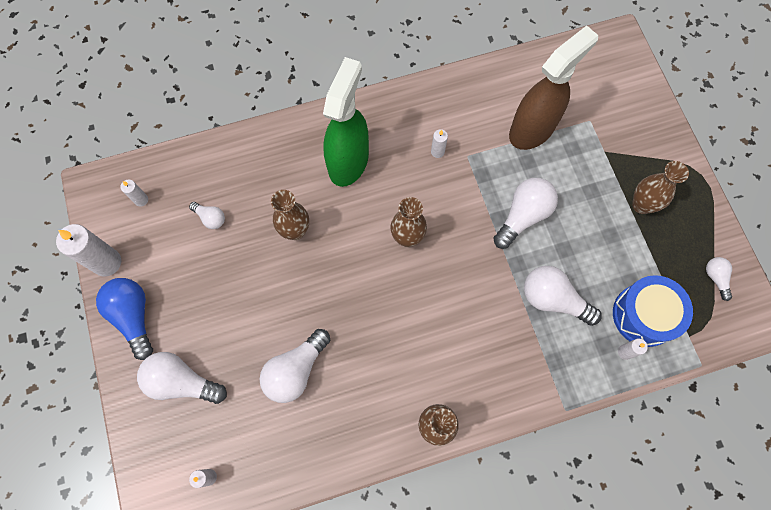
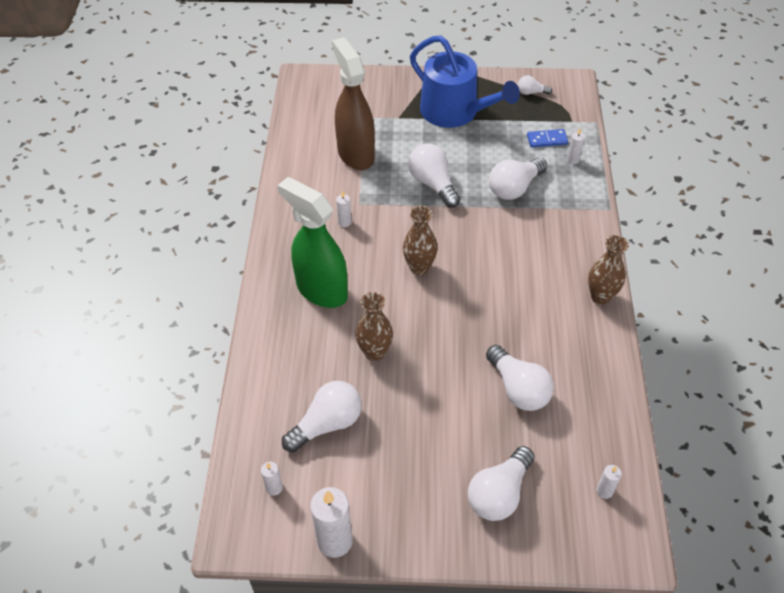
camera: 70 degrees left, 20 degrees down
(133, 316) = (410, 526): blue light bulb -> none
(210, 218) = (327, 424): white light bulb -> white light bulb, size x1.89
(641, 205) = (455, 112): brown vase -> blue watering can
(644, 315) = (547, 140): blue drum -> blue domino

